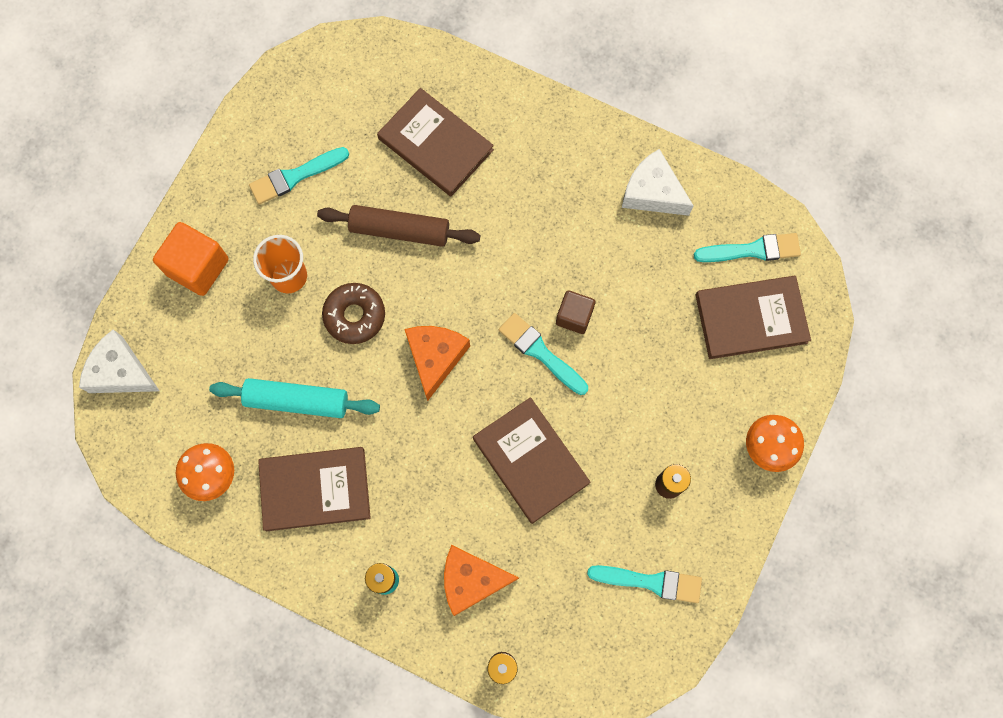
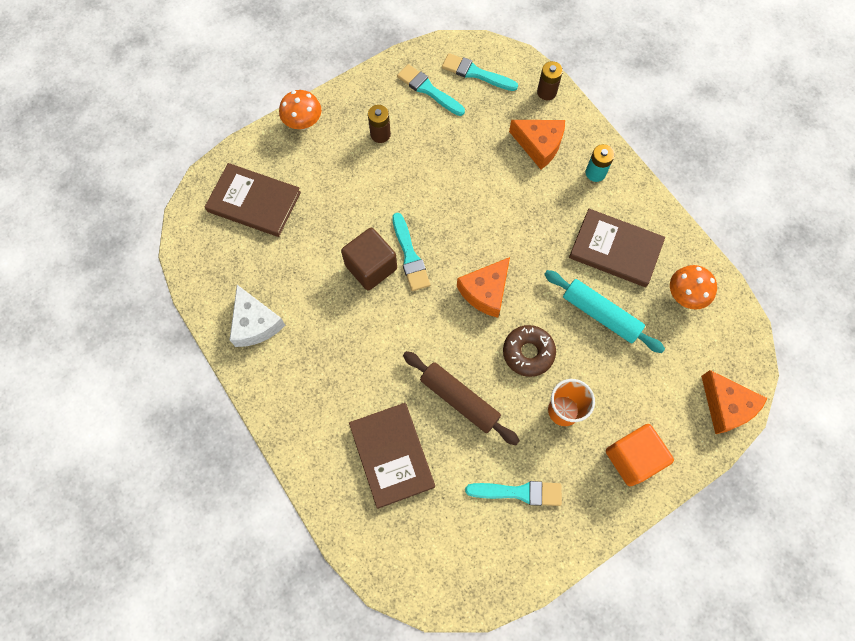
camera: 150 degrees left, 5 degrees down
(121, 372) = (726, 406): white cheese -> orange cheese
(530, 461) = (459, 192): brown book -> none
(574, 316) = (371, 267): brown cube -> brown cube, size x1.58
(752, 250) = (218, 245): turquoise brush -> turquoise brush (476, 73)

